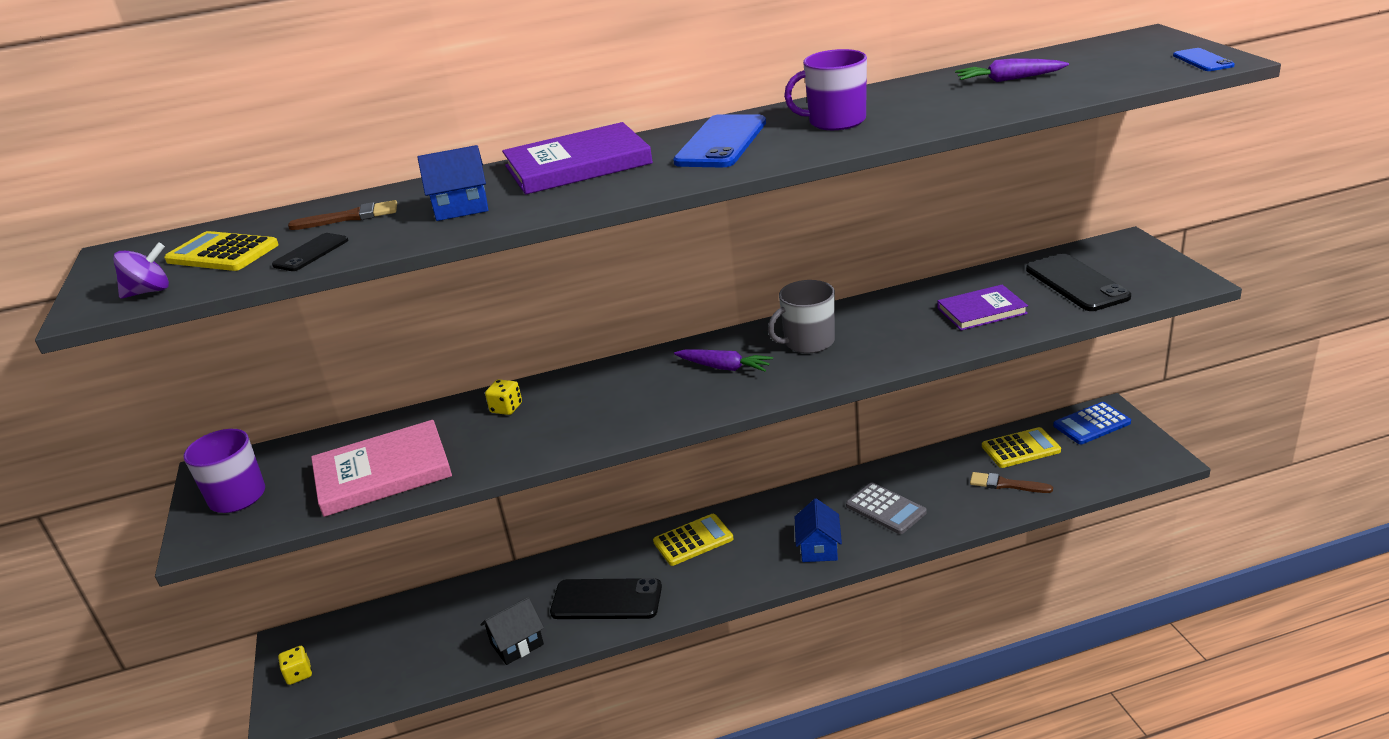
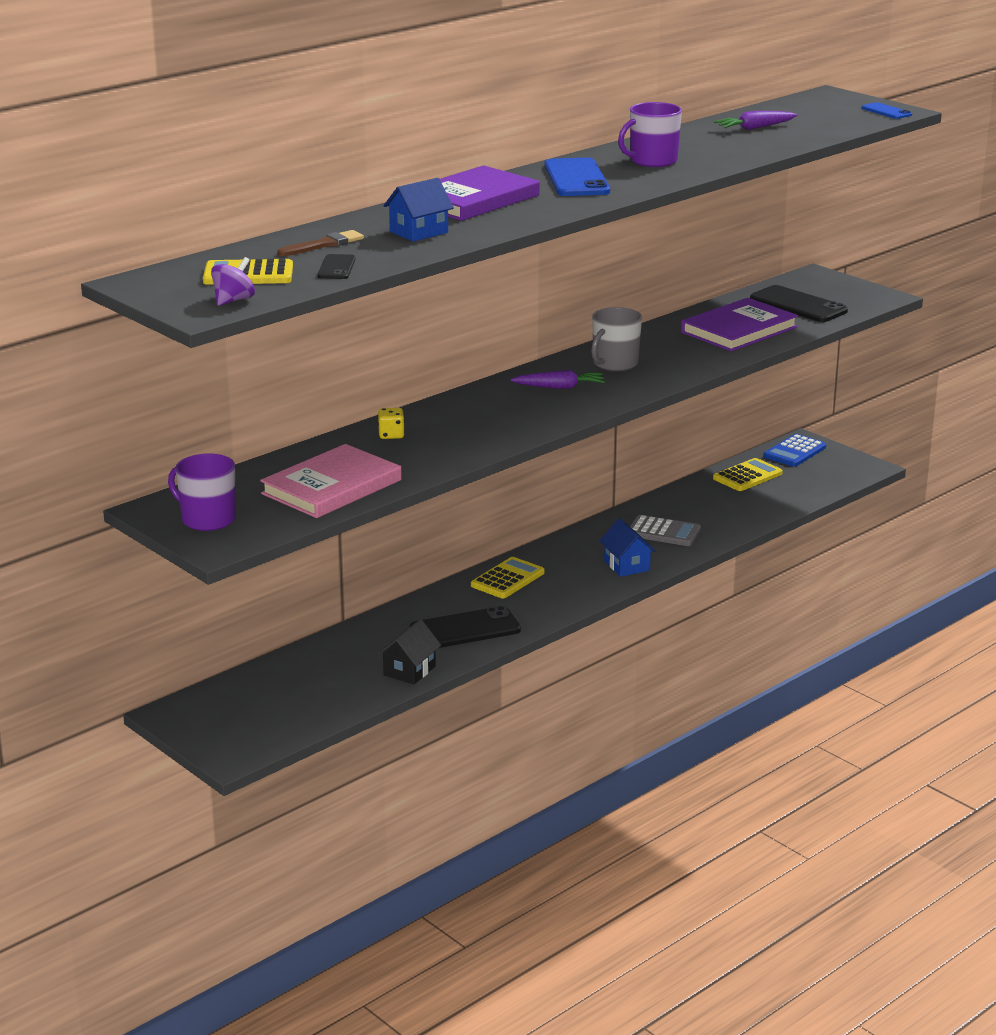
camera: 30 degrees left, 5 degrees down
(299, 674) = (209, 729): yellow dice -> none
(981, 311) = (739, 330): purple book -> purple book, size x1.54
(1006, 484) = (752, 501): brown brush -> none

